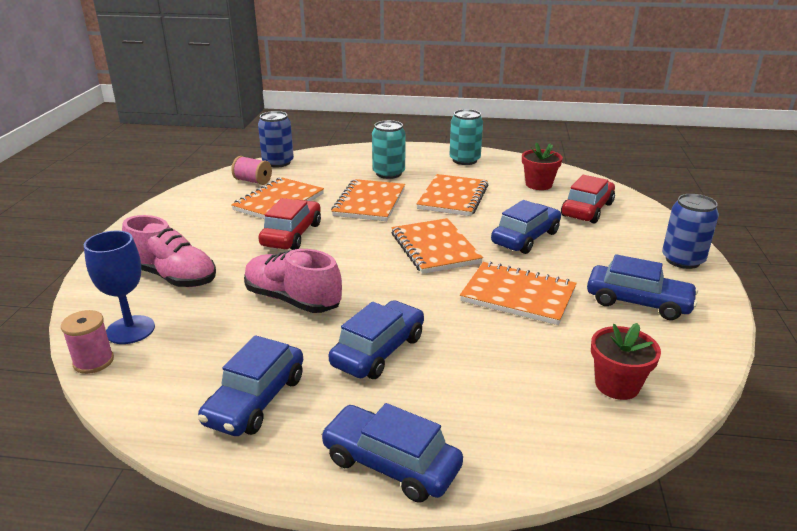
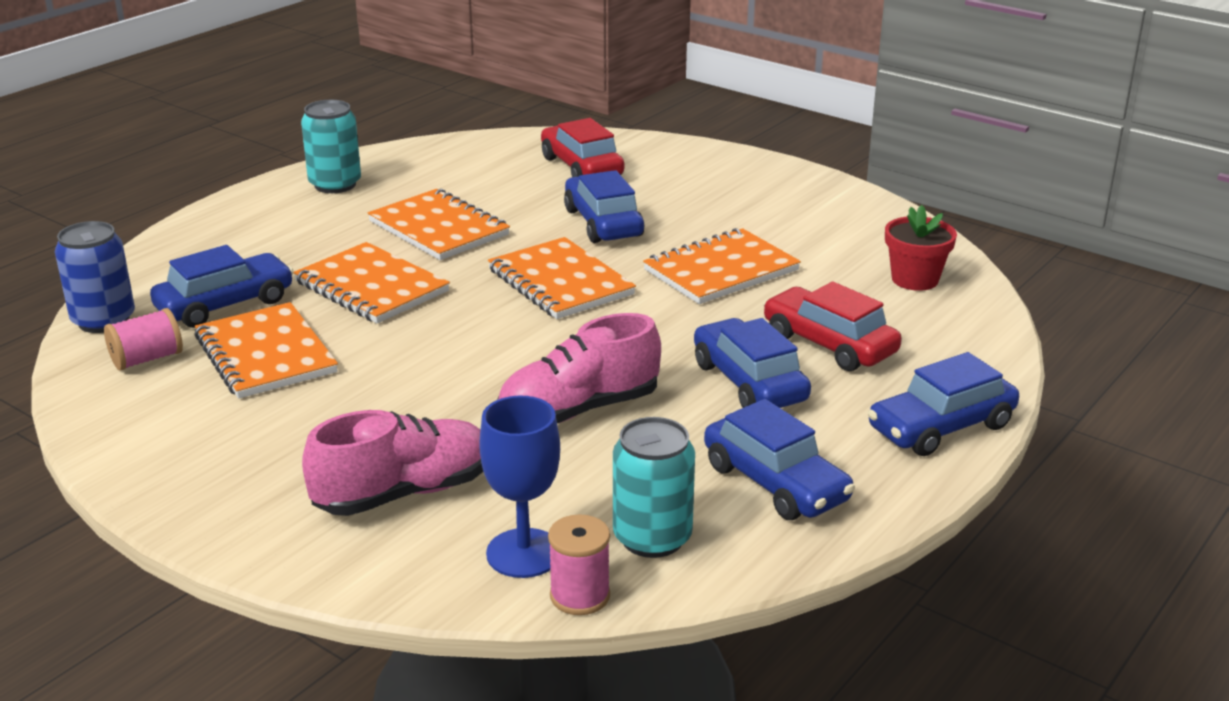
camera: 60 degrees left, 0 degrees up
(292, 235) = (393, 369): red car -> red car (829, 344)
(389, 173) = (294, 247): turquoise can -> turquoise can (652, 538)
(435, 248) = (560, 282): orange notebook -> orange notebook turned 45 degrees clockwise
(538, 184) = (480, 168): red flower pot -> none
(638, 302) = (796, 218): blue car -> blue car (225, 304)
(682, 260) = (745, 167): blue can -> none

